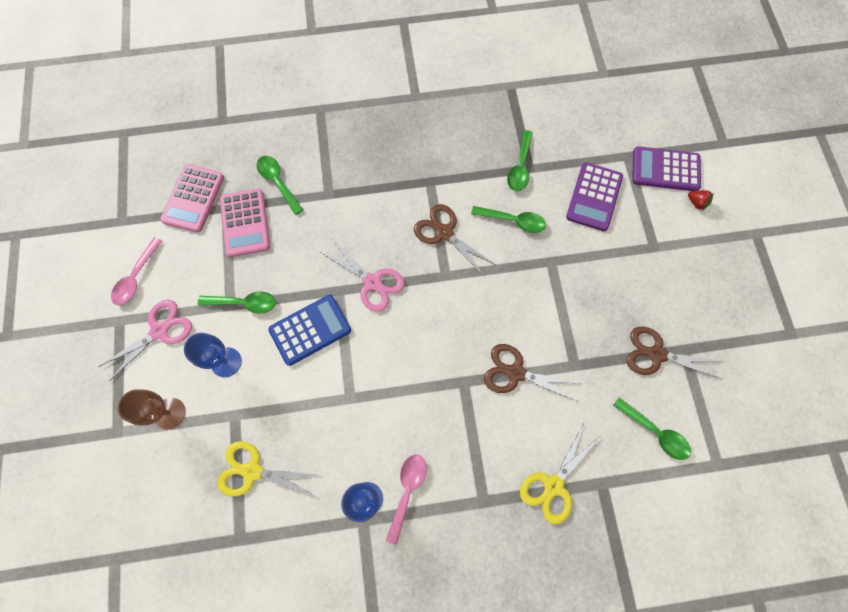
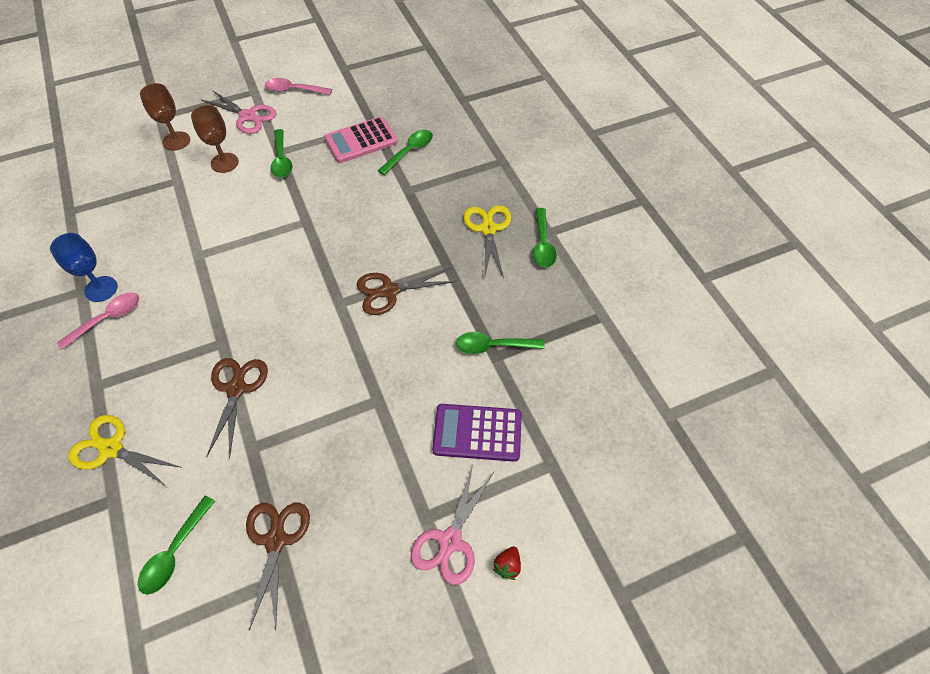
camera: 75 degrees right, 15 degrees down
(193, 198) = (376, 102): pink calculator -> none
(226, 362) = (224, 163): blue goblet -> brown goblet
(252, 471) = (127, 204): yellow scissors -> yellow scissors (488, 229)
(310, 330) = (262, 210): blue calculator -> none
(372, 282) = (319, 245): pink scissors -> pink scissors (450, 541)
(407, 491) = (108, 319): pink spoon -> pink spoon turned 45 degrees counterclockwise
(444, 232) = (389, 291): brown scissors -> brown scissors turned 135 degrees counterclockwise
(513, 221) = (420, 352): green spoon -> green spoon (543, 244)
(665, 169) = (547, 516): purple calculator -> none

